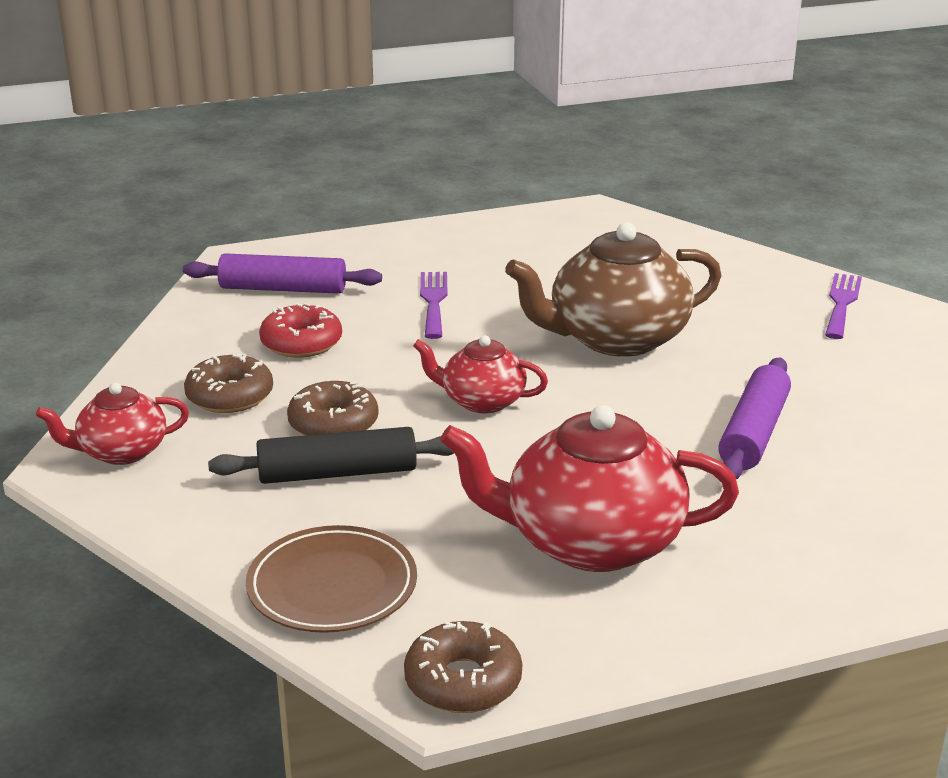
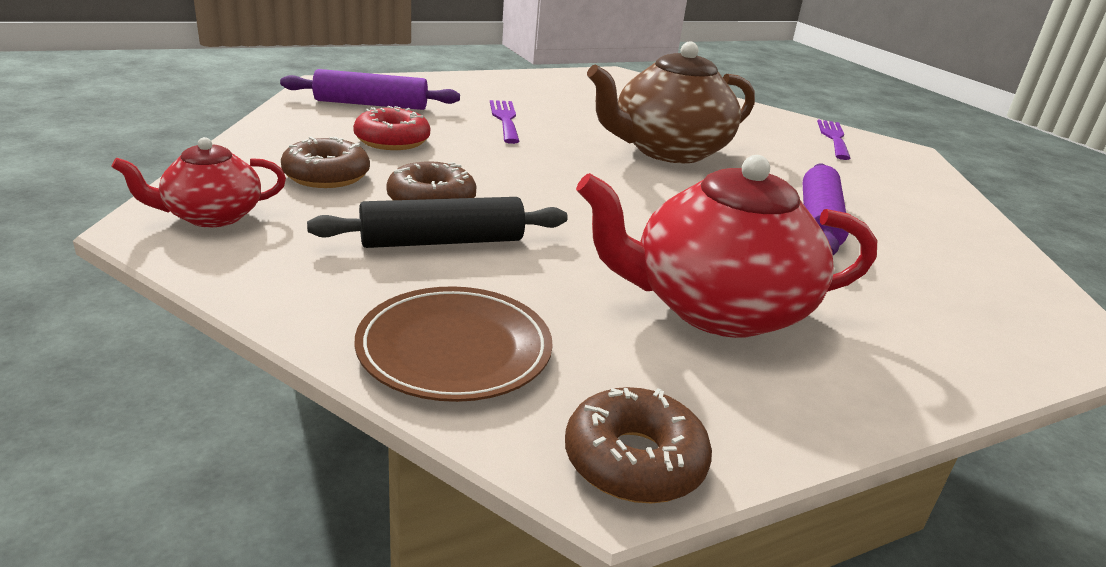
camera: 10 degrees left, 0 degrees up
(481, 401) = (568, 189): red teapot -> none

